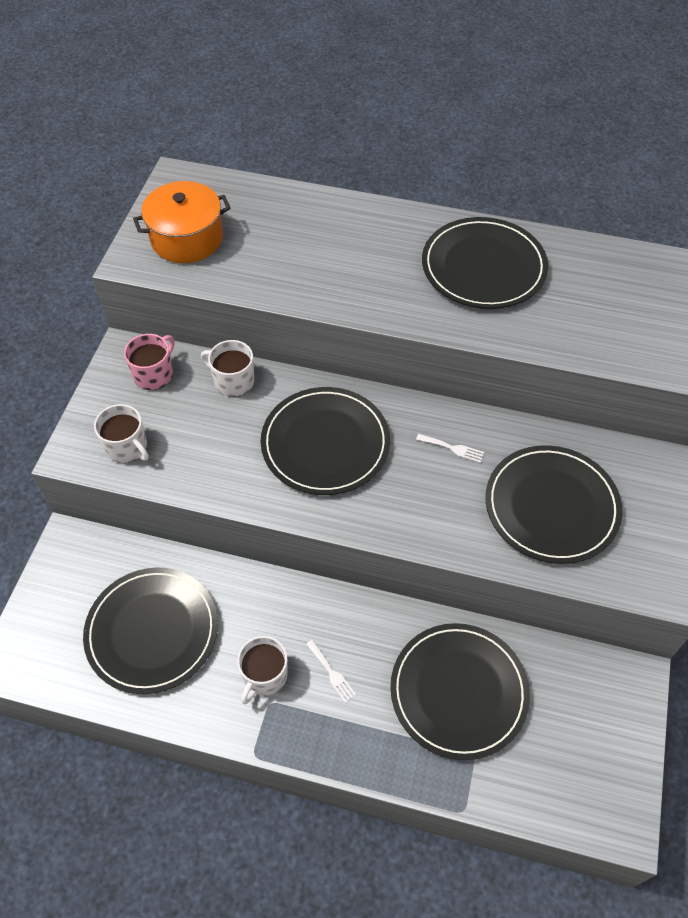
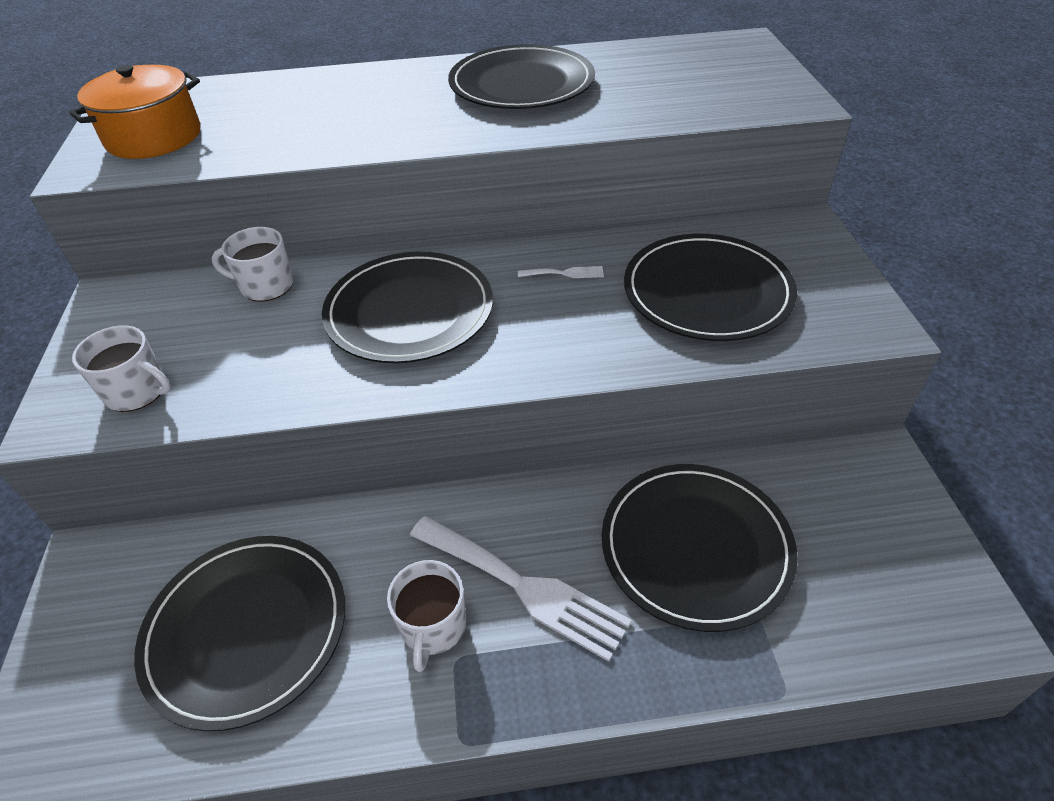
camera: 20 degrees left, 10 degrees down
(154, 374) = (156, 307): pink mug -> none
(331, 673) = (524, 587): white fork -> white fork, size x2.34

